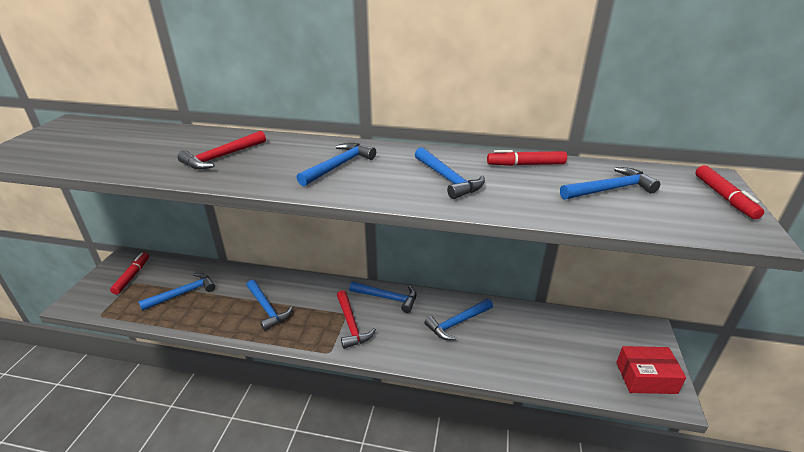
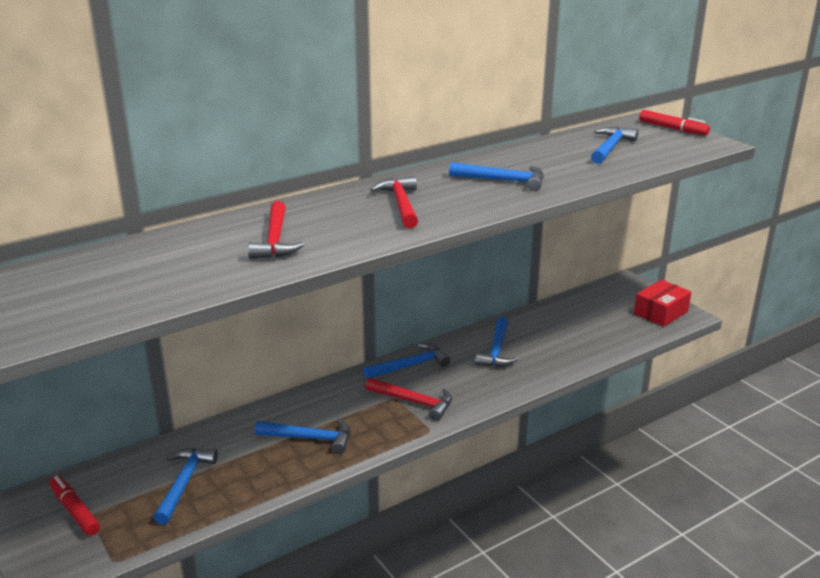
camera: 45 degrees left, 5 degrees down
(339, 166) = (400, 204): blue hammer -> red hammer
(526, 164) = (531, 151): red marker -> none

